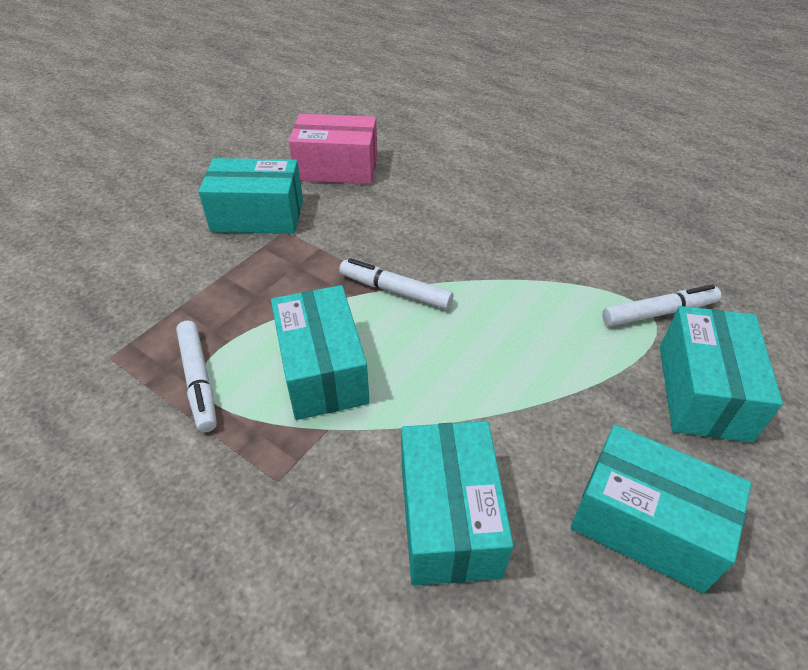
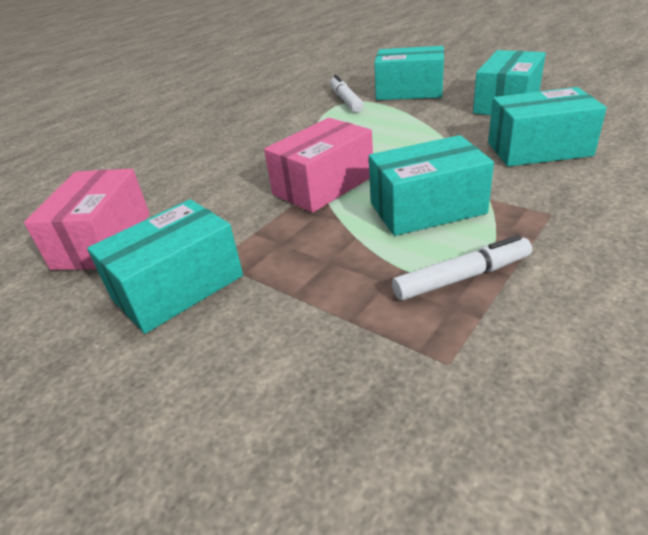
camera: 85 degrees left, 10 degrees down
(258, 215) = (177, 287): turquoise box -> turquoise box turned 45 degrees clockwise
(395, 291) = (323, 185): white marker -> pink box

